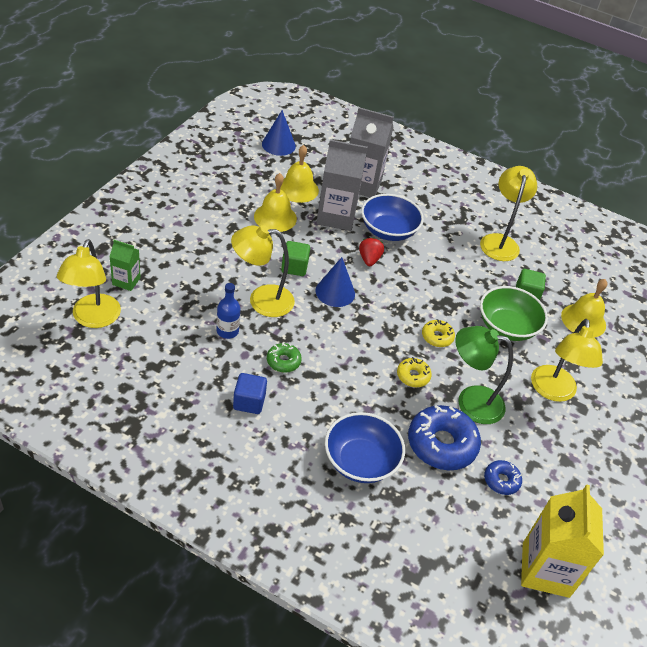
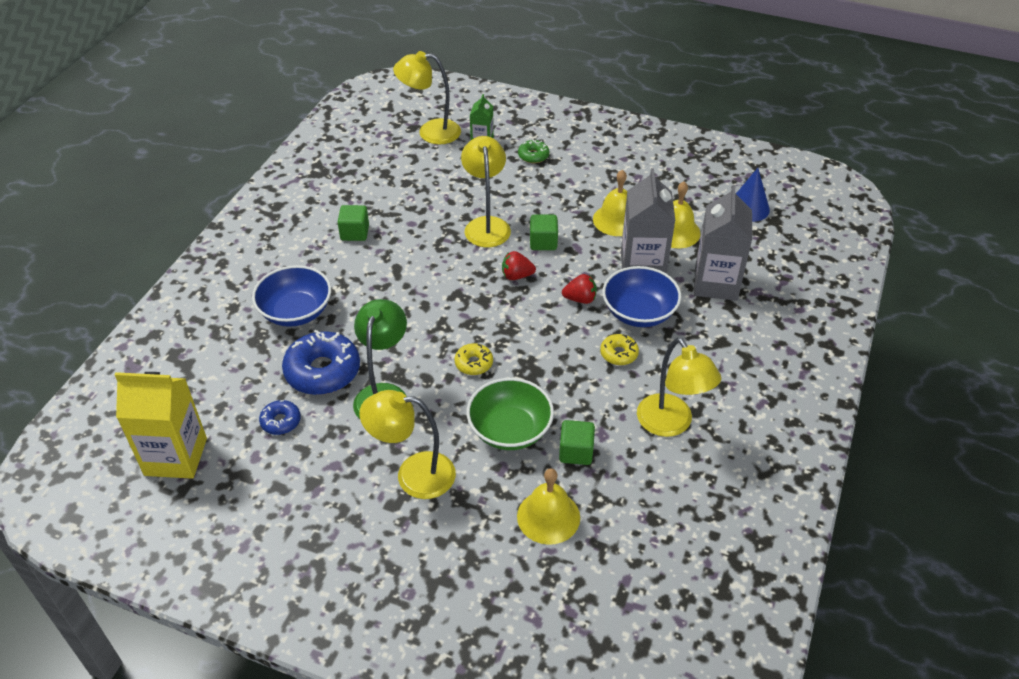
camera: 90 degrees right, 0 degrees up
(227, 331) = (438, 208): blue bottle -> none
(249, 402) = (355, 233): blue cube -> green cube
(283, 361) = (408, 249): green donut -> green donut (533, 156)
(335, 292) = (516, 276): blue cone -> red strawberry
(413, 376) = (410, 345): yellow donut -> yellow donut (619, 354)
(499, 241) = (671, 424): yellow lamp -> yellow lamp turned 60 degrees clockwise

